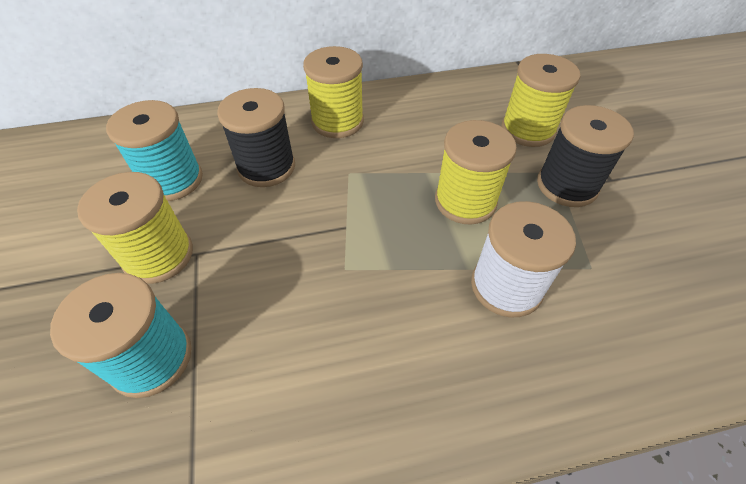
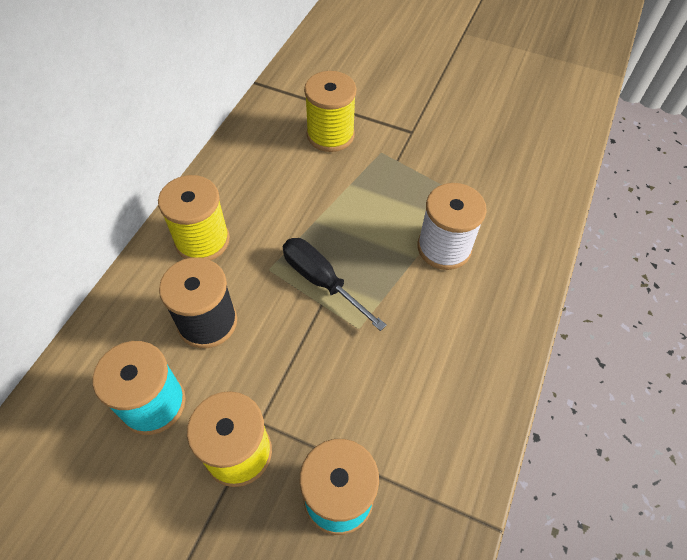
camera: 55 degrees left, 5 degrees up
(369, 213) = (322, 281): none -> black screwdriver
(465, 201) = (361, 219): yellow spool -> none
(567, 185) = (397, 156): black spool -> none

